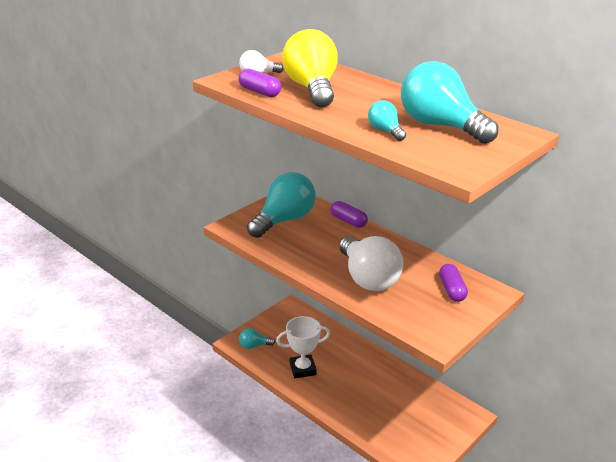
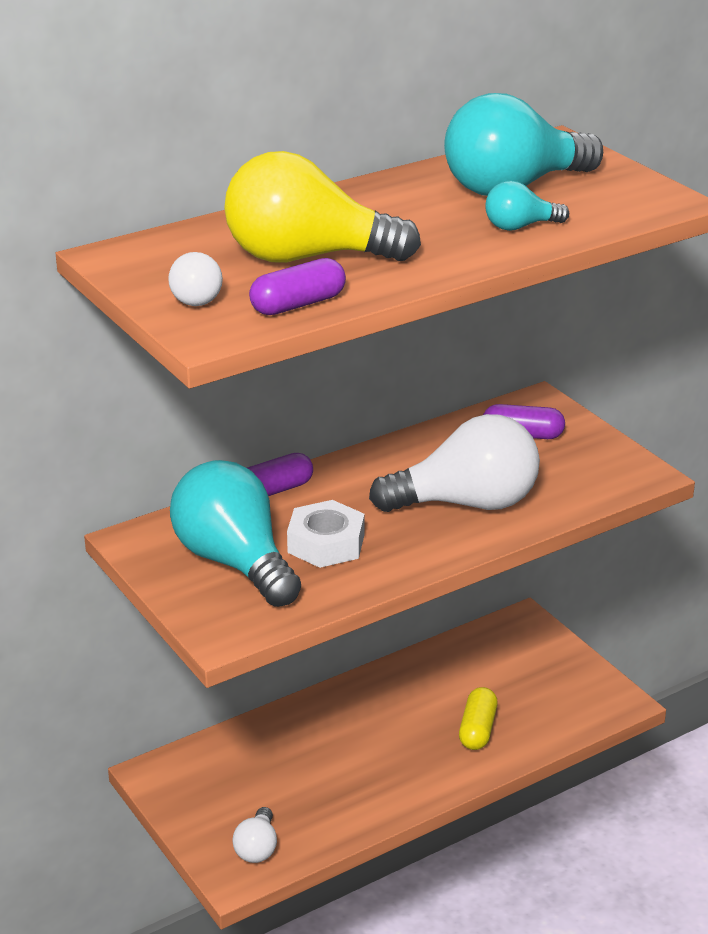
camera: 75 degrees left, 0 degrees up
(254, 345) = (257, 848): turquoise light bulb -> white light bulb
(302, 369) = (353, 789): white trophy -> none
(310, 241) = (326, 543): none -> white nut
(366, 408) = (477, 730): none -> yellow capsule

